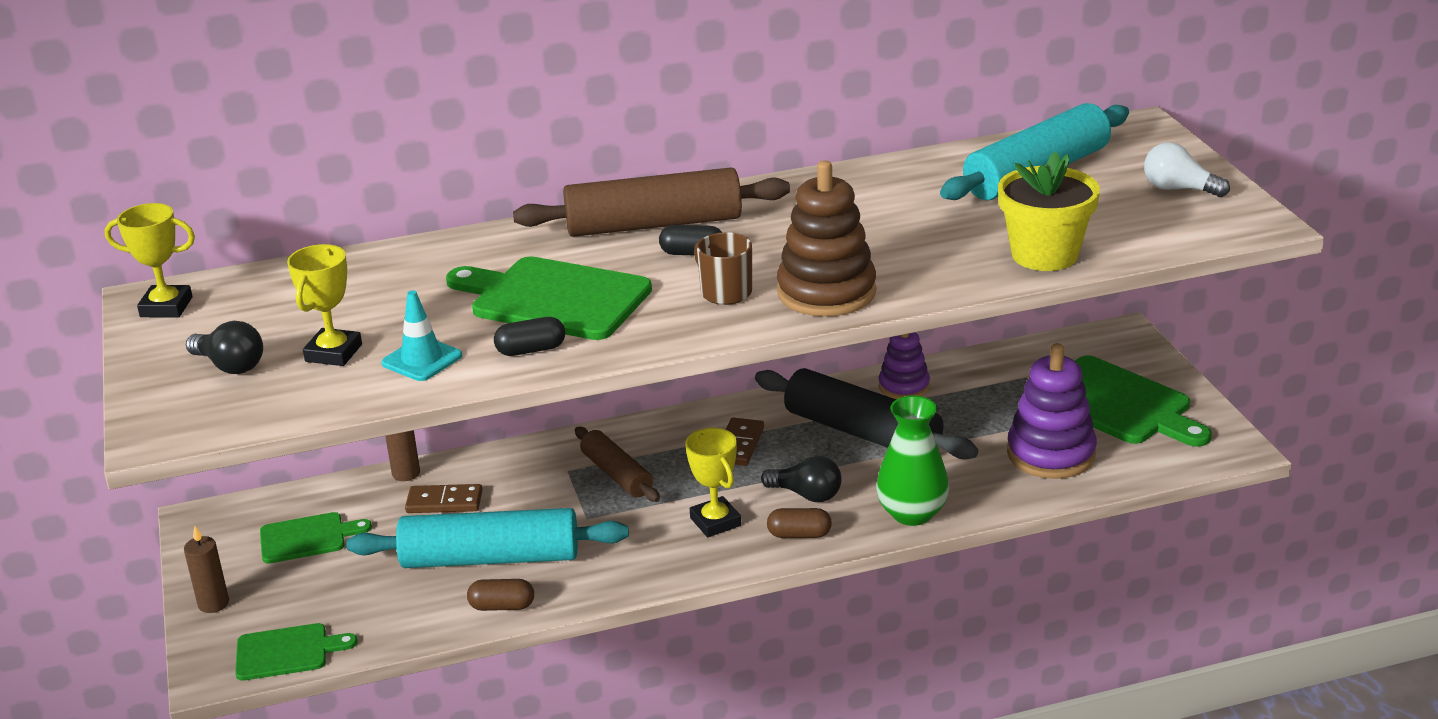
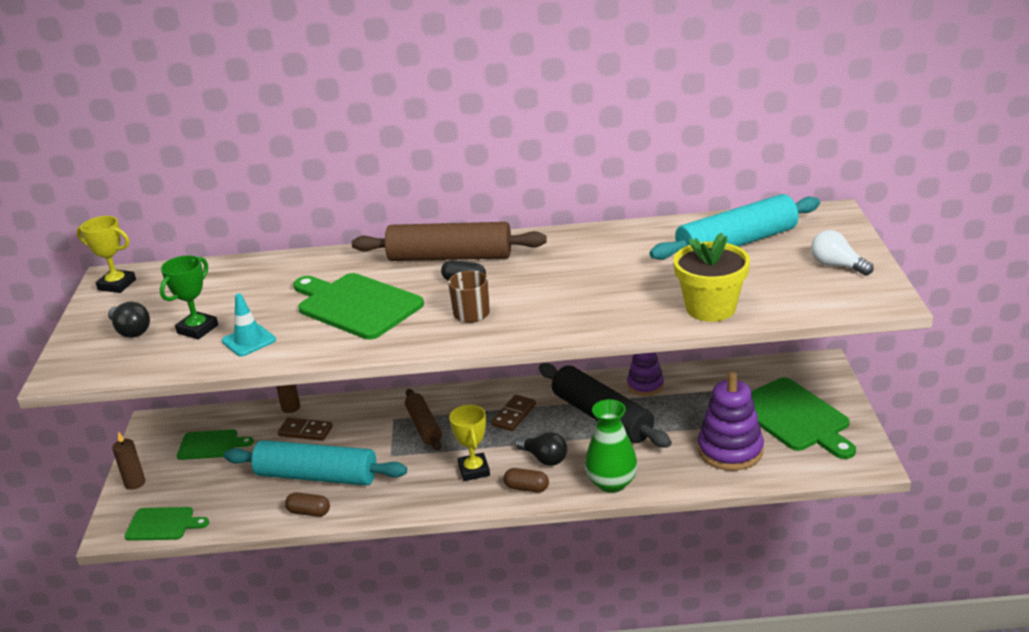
camera: 15 degrees right, 0 degrees up
(333, 353) = (197, 329): yellow trophy -> green trophy
(531, 350) = (321, 342): black capsule -> none
(826, 292) = (540, 321): brown stacking toy -> none

